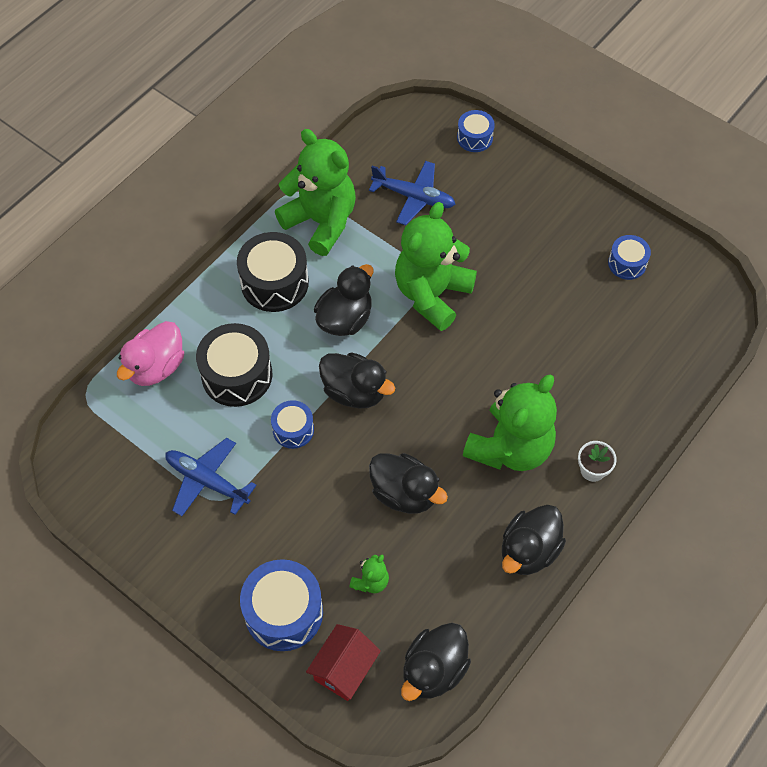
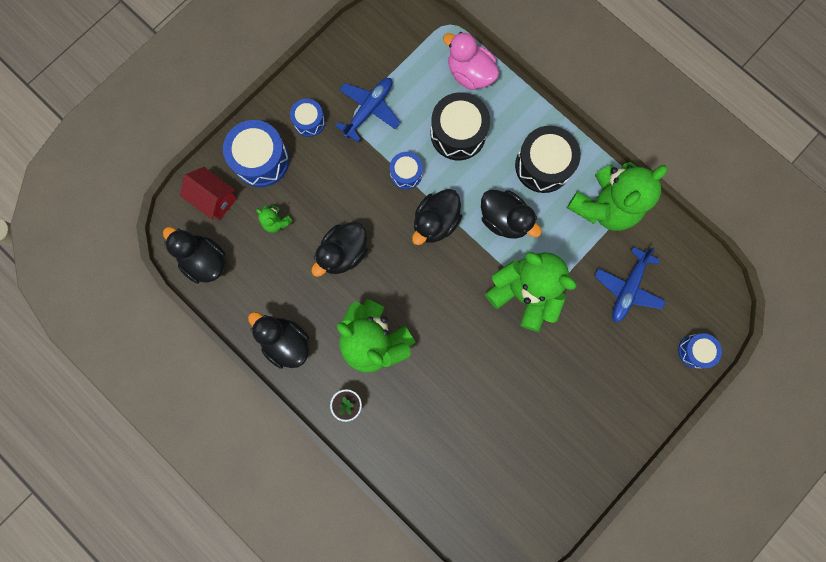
camera: 95 degrees right, 20 degrees up
(627, 263) = (546, 471): blue drum -> blue drum (309, 121)

